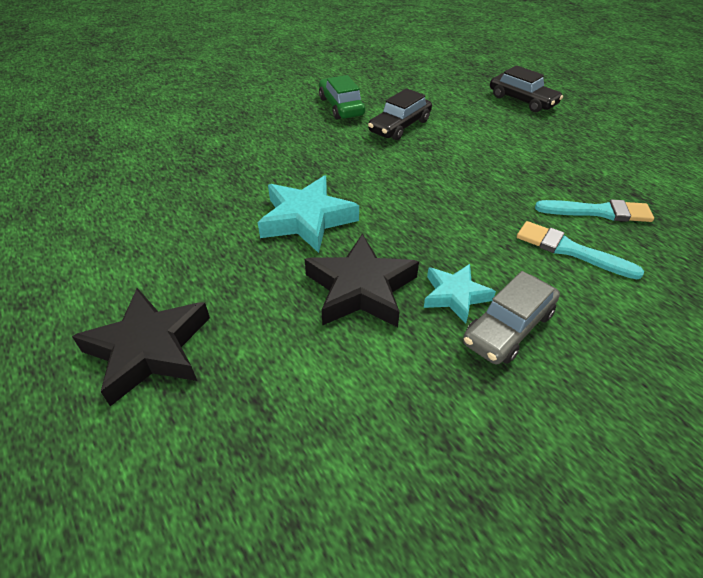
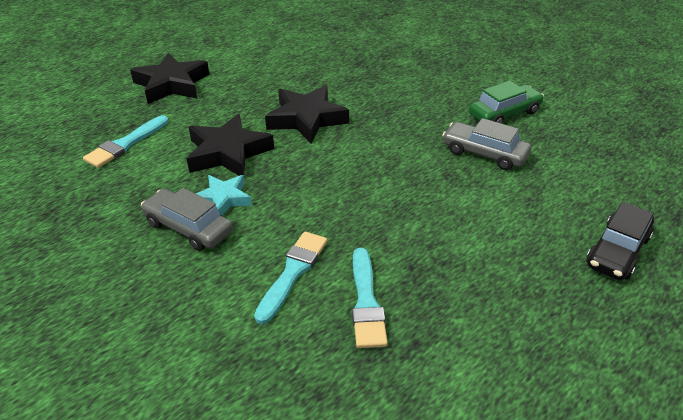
camera: 80 degrees right, 5 degrees down
(306, 219) = (306, 119): turquoise star -> black star
(309, 405) = (125, 144): none -> turquoise brush
(400, 126) = (484, 153): black car -> grey car

